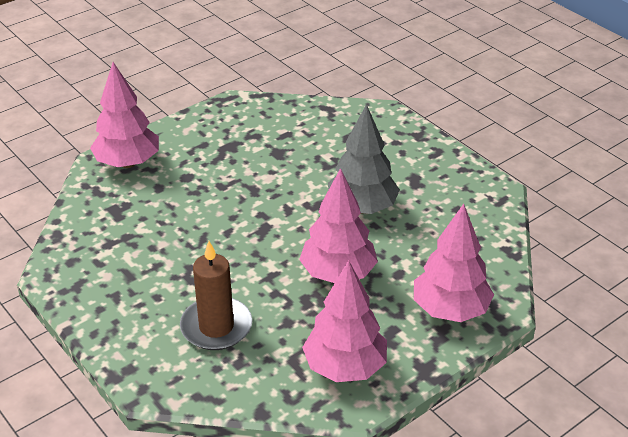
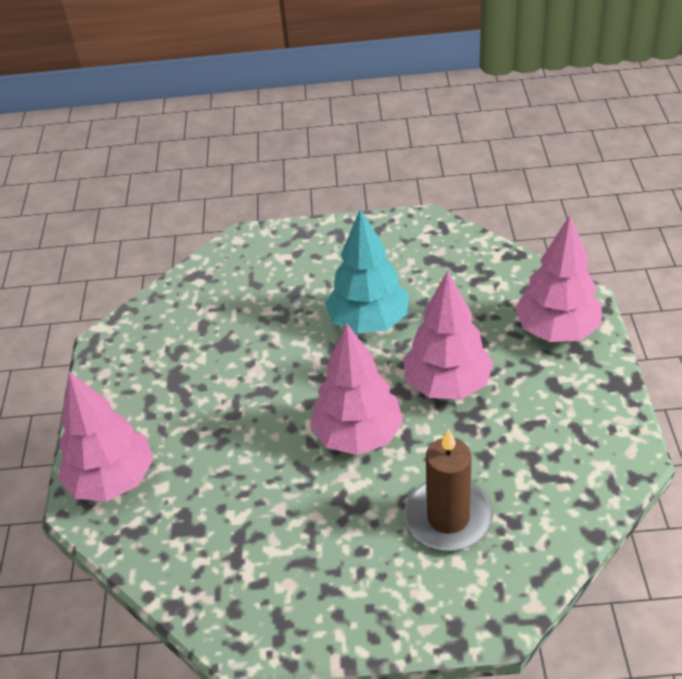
camera: 50 degrees left, 5 degrees up
(345, 367) = (577, 440): pink tree -> pink tree (358, 435)
(362, 207) = (369, 322): grey tree -> turquoise tree

